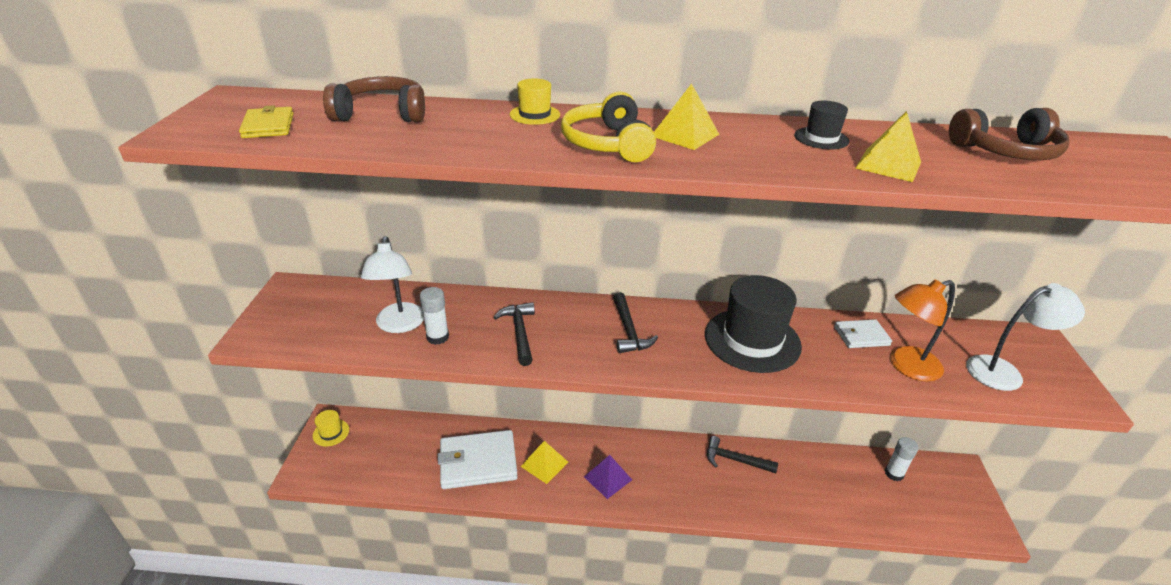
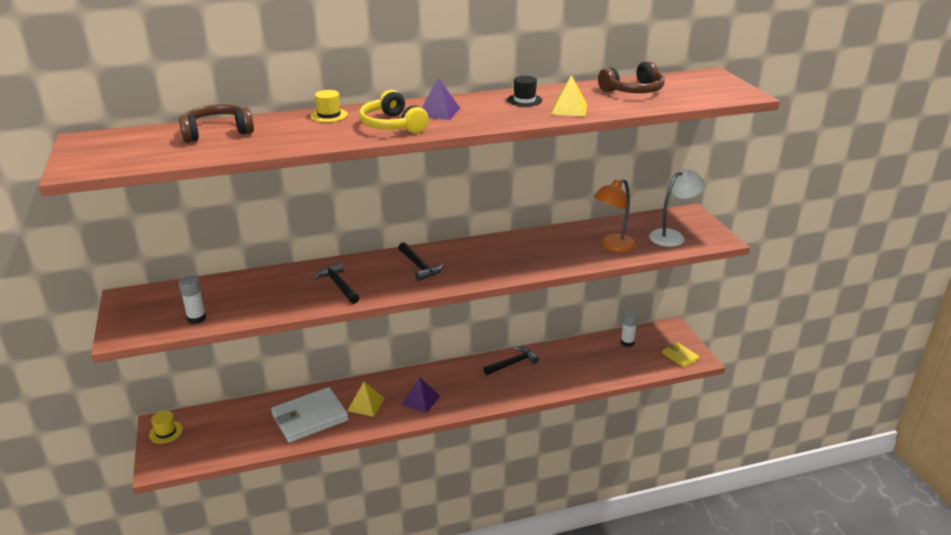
camera: 20 degrees left, 5 degrees down
(268, 126) = (139, 153): yellow wallet -> yellow wallet (680, 356)
(399, 325) = (240, 301): white lamp -> none
(437, 337) = (276, 301): white glue stick -> white glue stick (196, 318)
(685, 135) = (439, 112): yellow pyramid -> purple pyramid
(735, 460) = (512, 363): black hammer -> black hammer turned 150 degrees clockwise
(752, 340) = (508, 253): black hat -> none
(861, 336) = (579, 235): white wallet -> none

